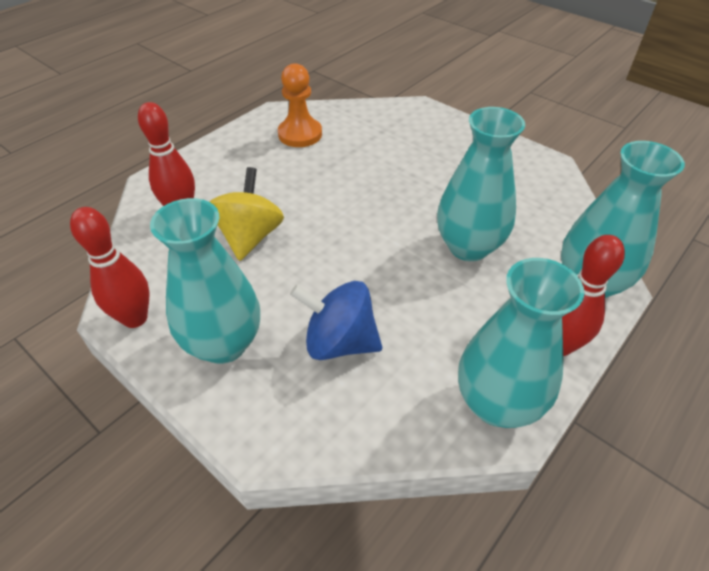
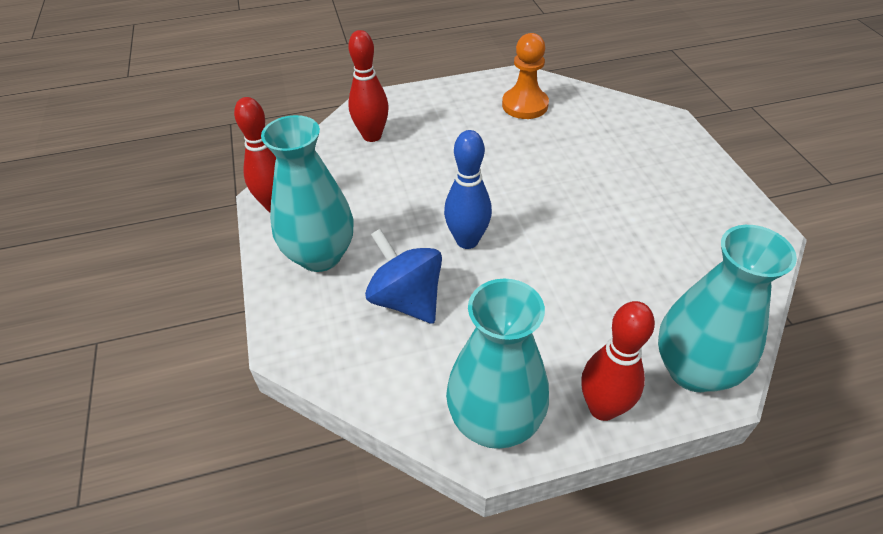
camera: 35 degrees right, 0 degrees up
(250, 236) = (407, 179): yellow spinning top -> none
(348, 266) = (467, 241): none -> blue bowling pin
(468, 247) = (595, 275): turquoise vase -> none

